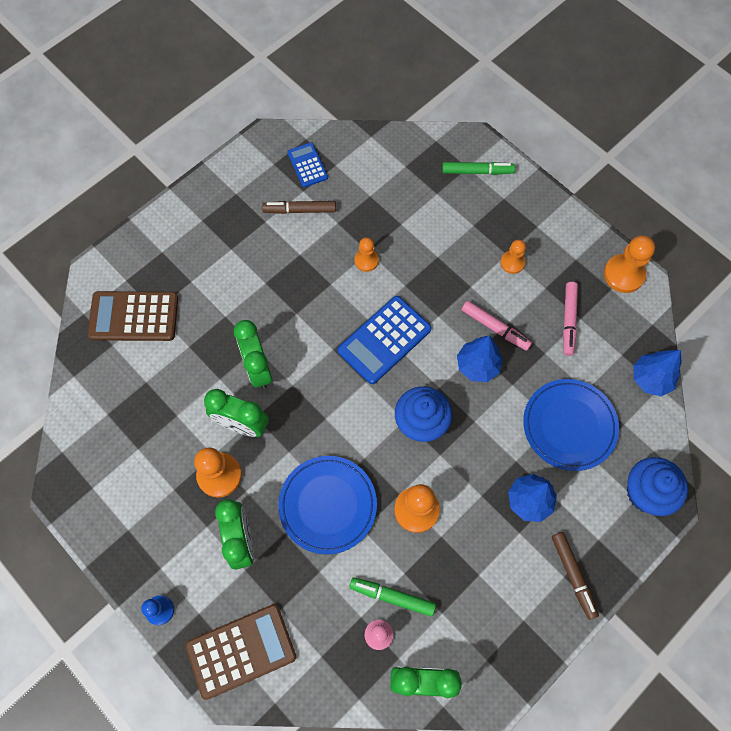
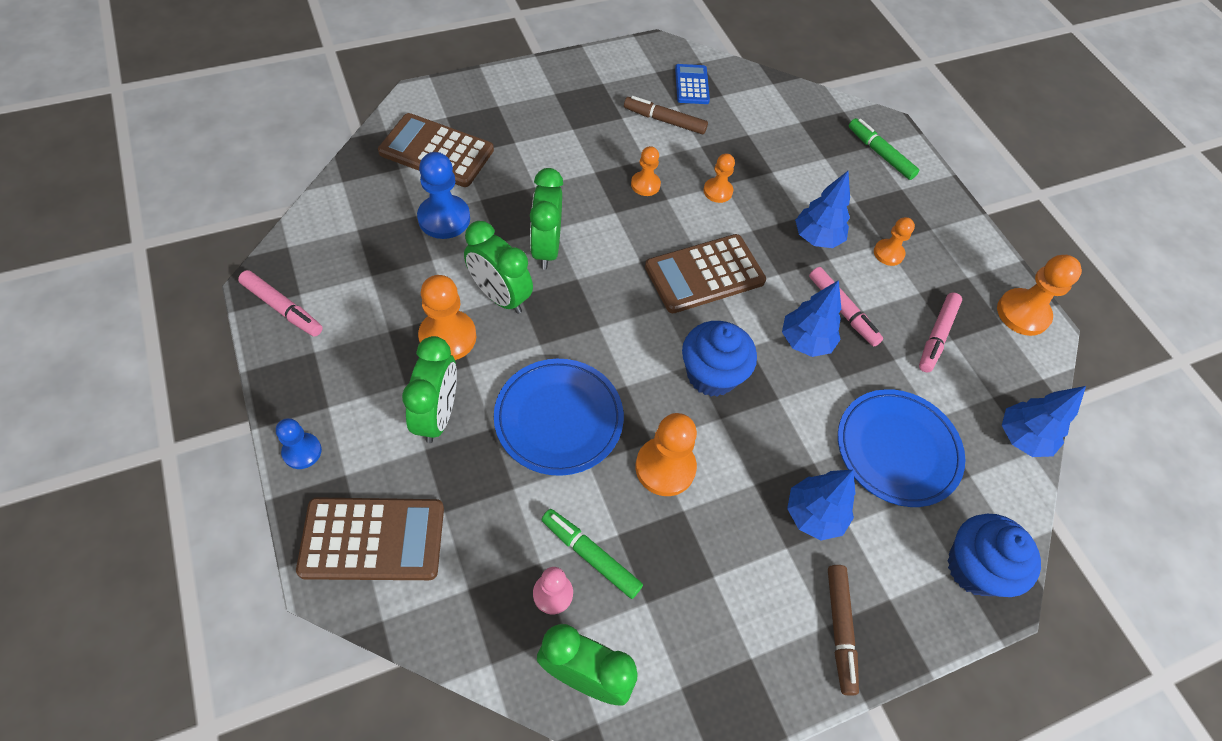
camera: 15 degrees right, 10 degrees down
(86, 505) = (282, 308): none -> pink marker
(169, 375) = (444, 218): none -> blue pawn
(309, 278) = (645, 185): none -> orange pawn
(384, 340) = (704, 274): blue calculator -> brown calculator
(455, 271) = (816, 238): none -> blue tree
(477, 171) = (880, 154): green marker -> green marker turned 150 degrees counterclockwise

